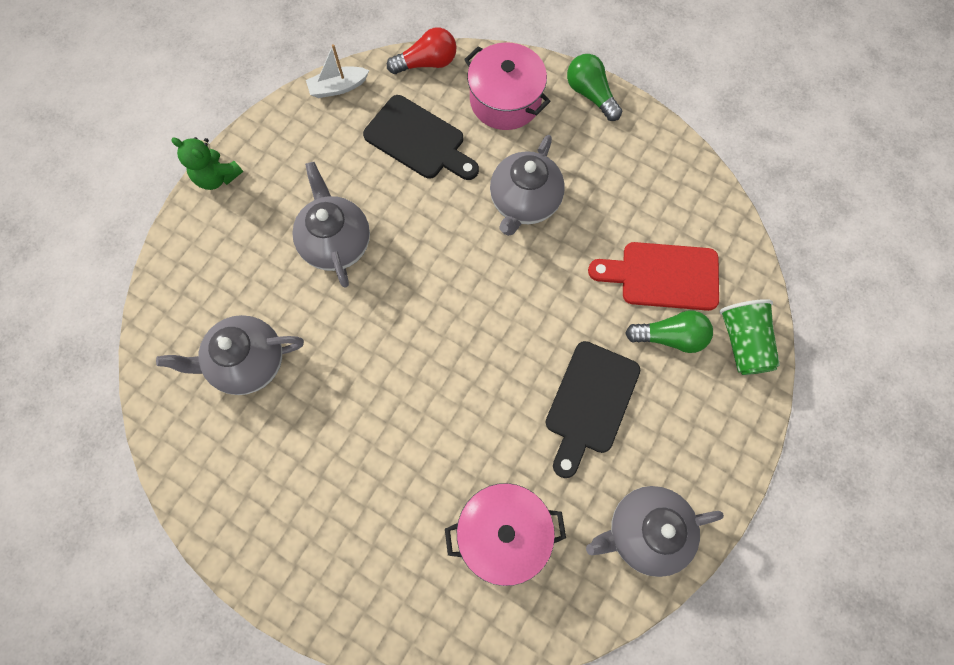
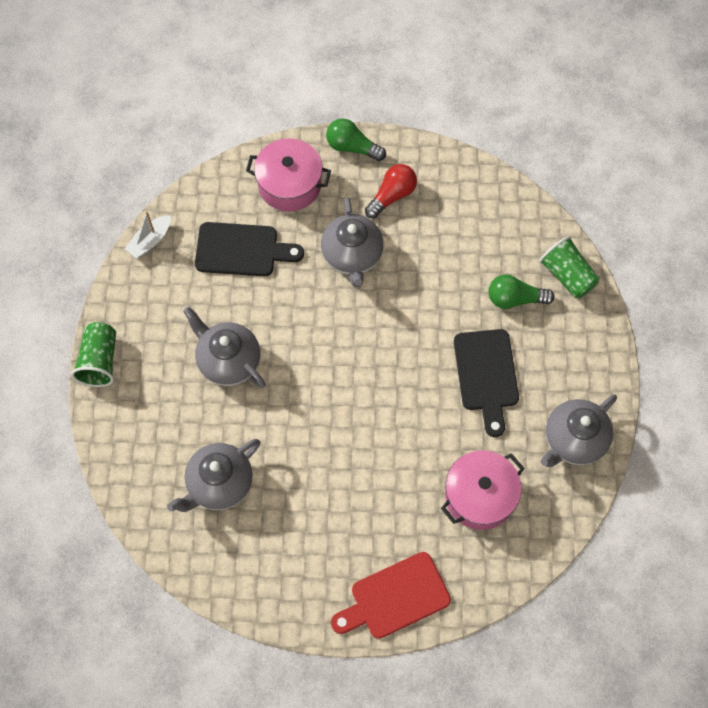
camera: 30 degrees left, 5 degrees down
(217, 177) = (100, 361): green teddy bear -> green cup
(427, 63) = (209, 186): red light bulb -> red light bulb (392, 196)
(663, 276) = (485, 258): red cutting board -> red cutting board (395, 598)
(670, 337) = (515, 299): green light bulb -> green light bulb turned 150 degrees counterclockwise

